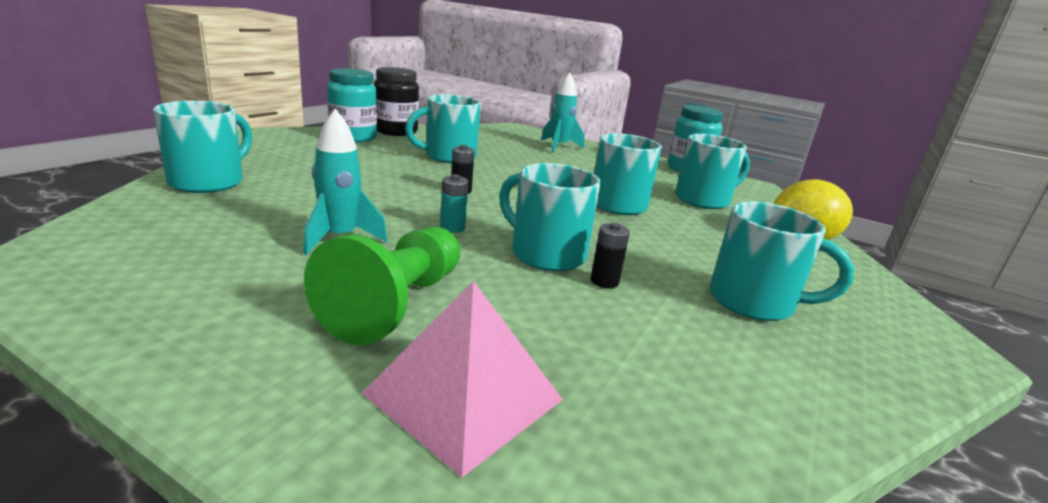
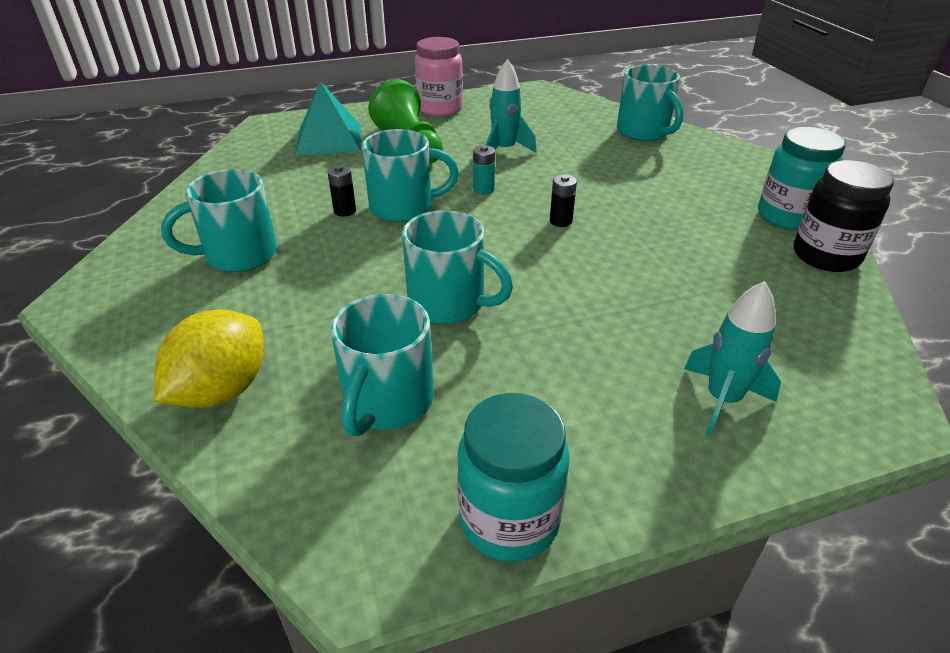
camera: 135 degrees right, 15 degrees up
(197, 333) = (440, 108): none -> pink jar
(448, 156) = (685, 255): turquoise mug -> none
(464, 396) = (329, 139): pink pyramid -> turquoise pyramid

